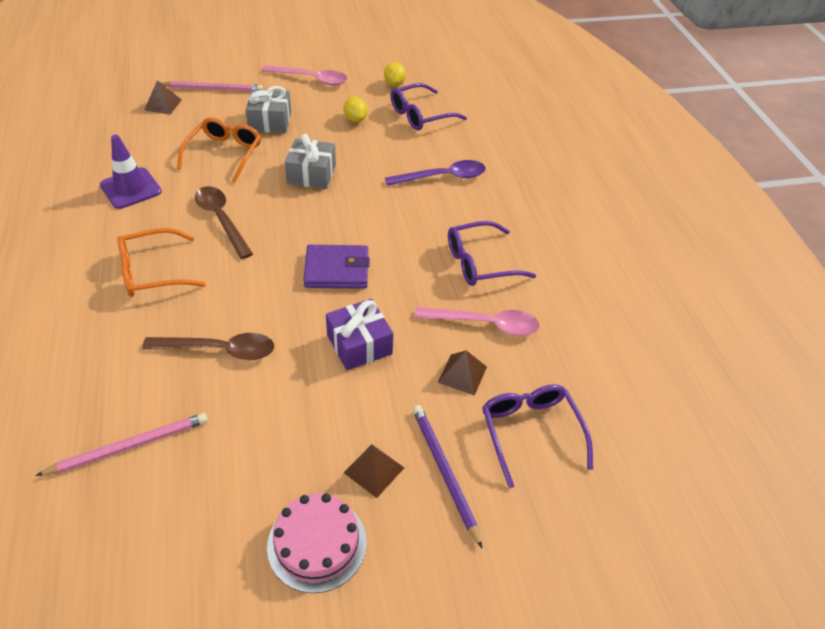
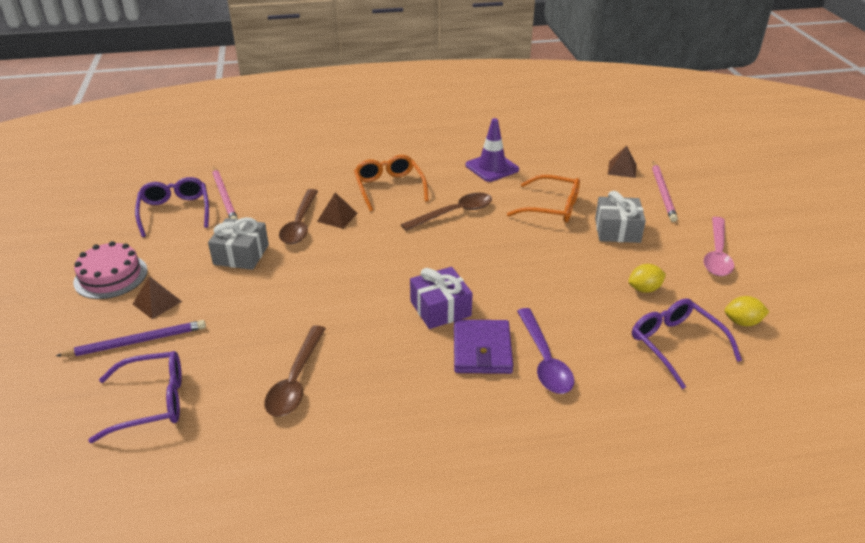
camera: 95 degrees right, 10 degrees down
(311, 174) = (530, 260): grey gift -> grey gift (241, 254)
(337, 270) = (385, 280): purple wallet -> purple wallet (482, 350)
(359, 344) = (288, 294): purple gift -> purple gift (440, 308)
(462, 374) = (235, 359): brown pyramid -> brown pyramid (337, 217)
(481, 262) = (389, 384): purple glasses -> purple glasses (175, 212)
(485, 324) = (296, 380): pink spoon -> brown spoon

